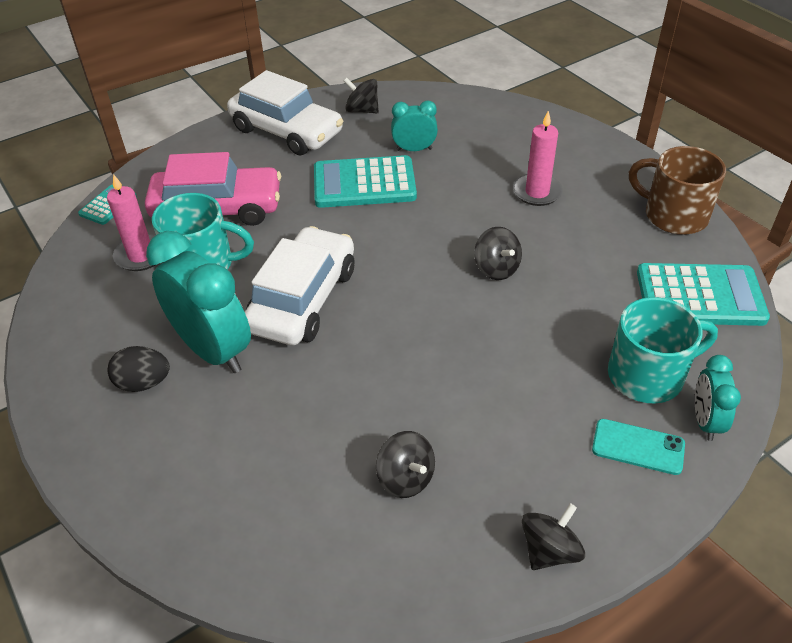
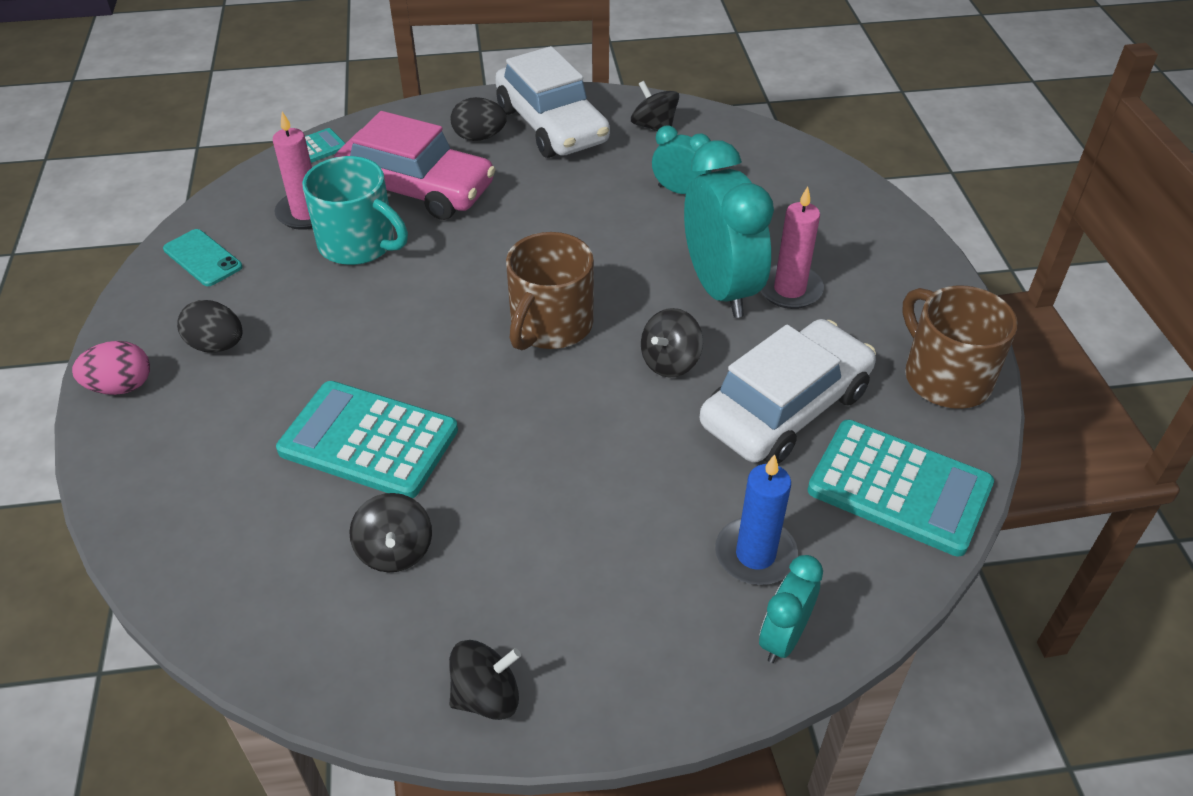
camera: 25 degrees right, 0 degrees up
(84, 446) = (121, 386): none -> pink egg
(213, 350) = (304, 337): turquoise clock -> turquoise clock (720, 289)
(237, 156) = (479, 137): none -> black egg
(303, 299) = (432, 318): white car -> white car (785, 408)
(364, 183) = (593, 212): turquoise calculator -> turquoise calculator (369, 440)
(395, 274) = (550, 326): none -> brown mug
(496, 268) = (670, 362): black spinning top -> black spinning top turned 45 degrees clockwise
(638, 447) = (676, 631): turquoise phone -> turquoise phone (202, 258)
(648, 375) = (755, 554): turquoise mug -> blue candle

